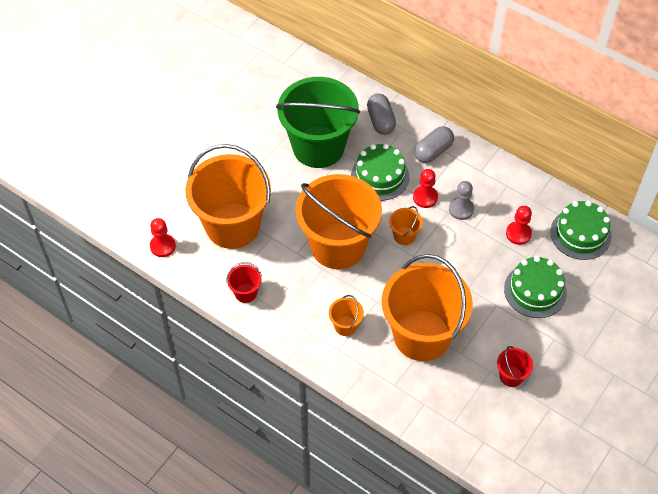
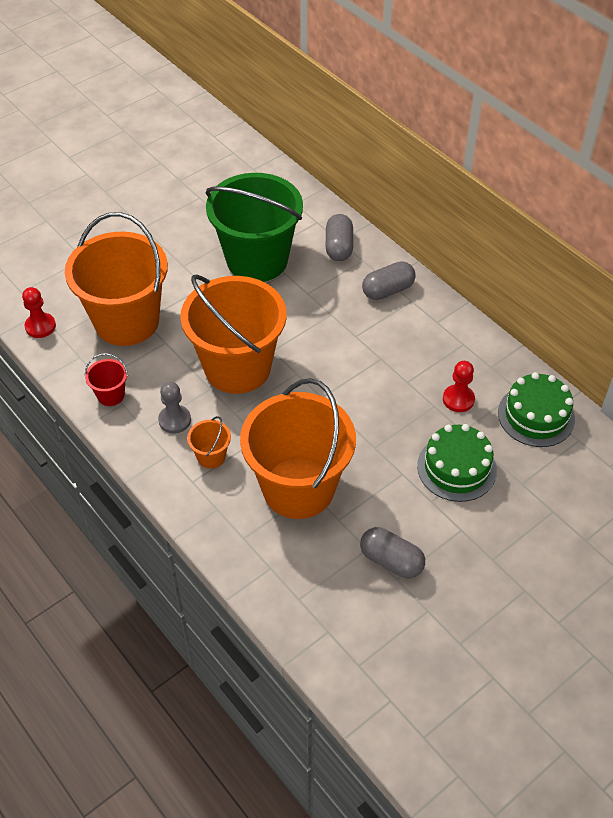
camera: 15 degrees right, 5 degrees down
(380, 176) = (315, 304): green cake -> none
(404, 236) = (319, 373): orange bucket -> none
(425, 197) = (360, 337): red pawn -> none
(461, 209) = (398, 358): grey pawn -> grey pawn (174, 420)
(511, 376) = (391, 561): red bucket -> grey capsule

